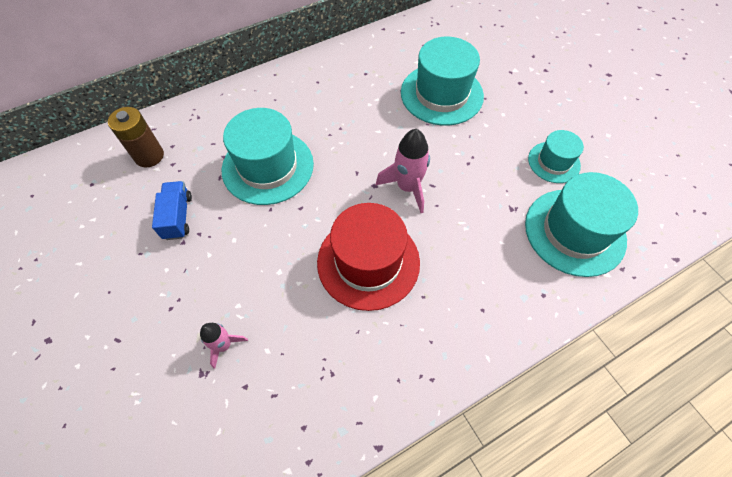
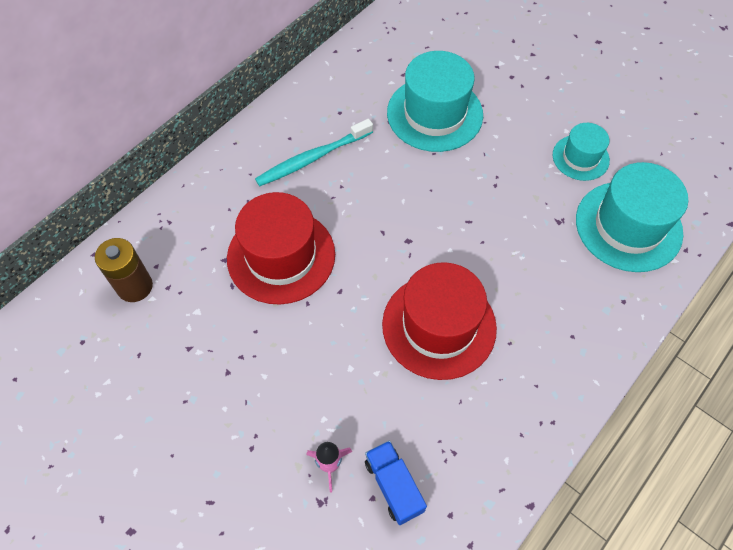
camera: 20 degrees left, 0 degrees up
(178, 217) = (207, 346): blue truck -> blue truck (394, 486)
(268, 167) = (281, 256): turquoise hat -> red hat
(328, 101) = (312, 158): none -> turquoise toothbrush
(407, 187) = (444, 232): pink rocket -> none

